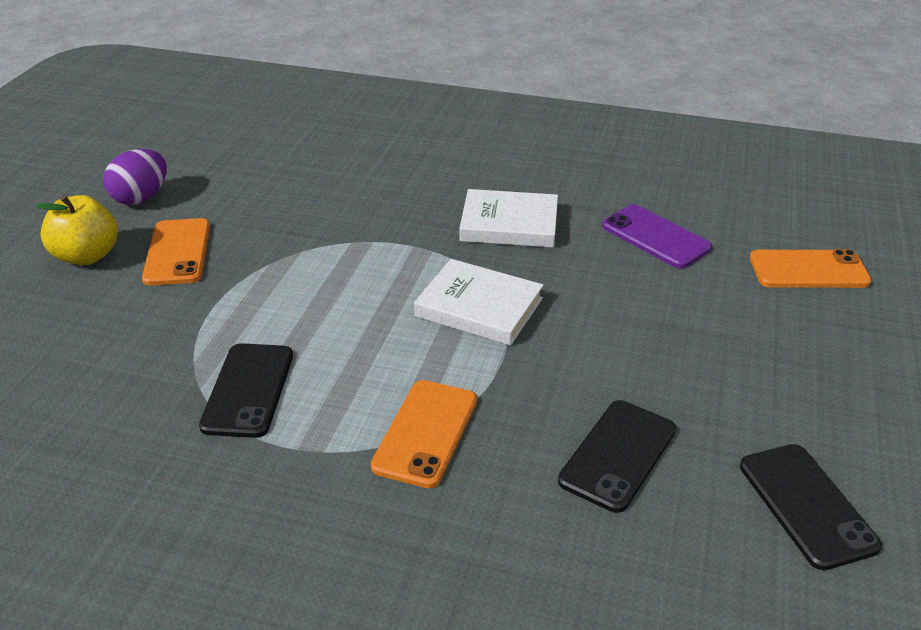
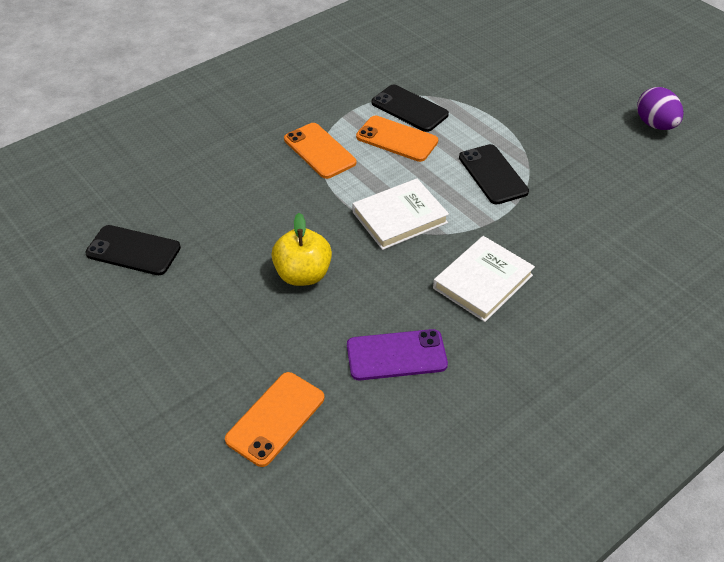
camera: 125 degrees right, 10 degrees up
(87, 256) = (591, 89): yellow apple -> yellow apple (303, 274)
(177, 252) = (568, 121): orange phone -> orange phone (397, 139)
(617, 455) = (235, 206): black phone -> black phone (493, 174)

